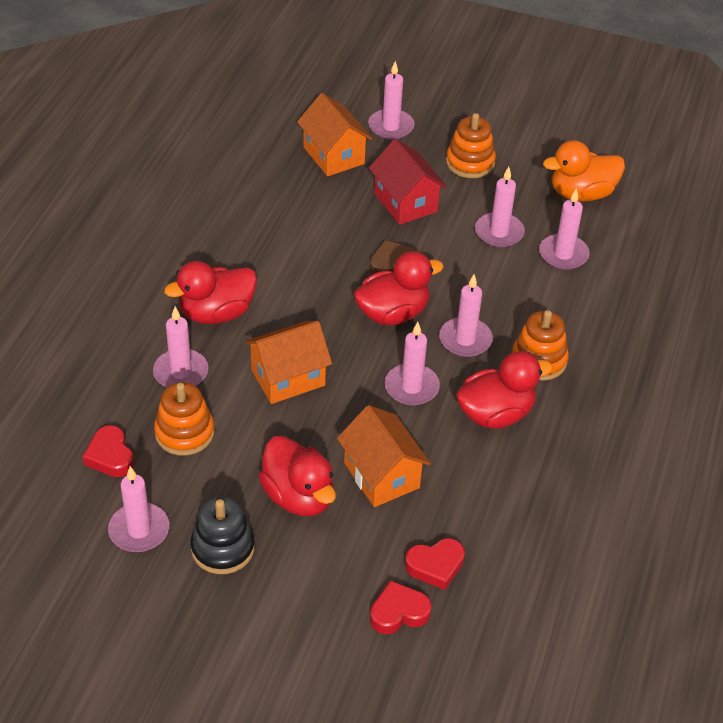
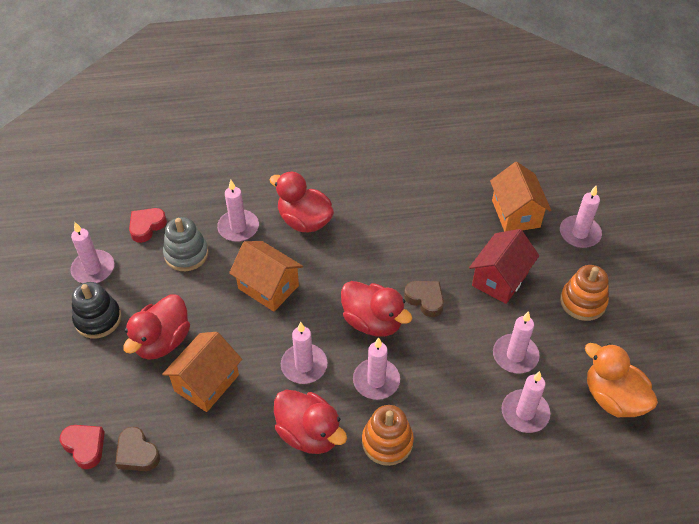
camera: 65 degrees right, 5 degrees up
(184, 433) = (186, 254): orange stacking toy -> grey stacking toy
(334, 155) = (516, 214): orange house -> orange house turned 45 degrees counterclockwise
(435, 566) = (137, 453): red heart -> brown heart

